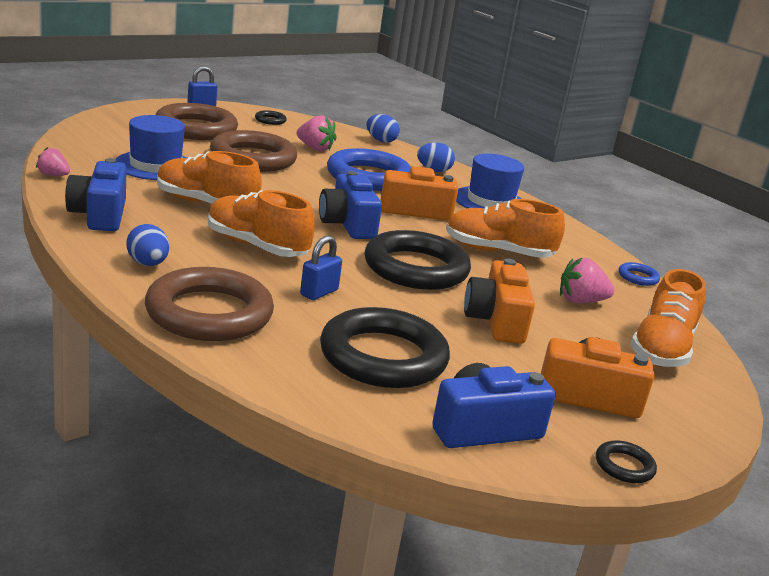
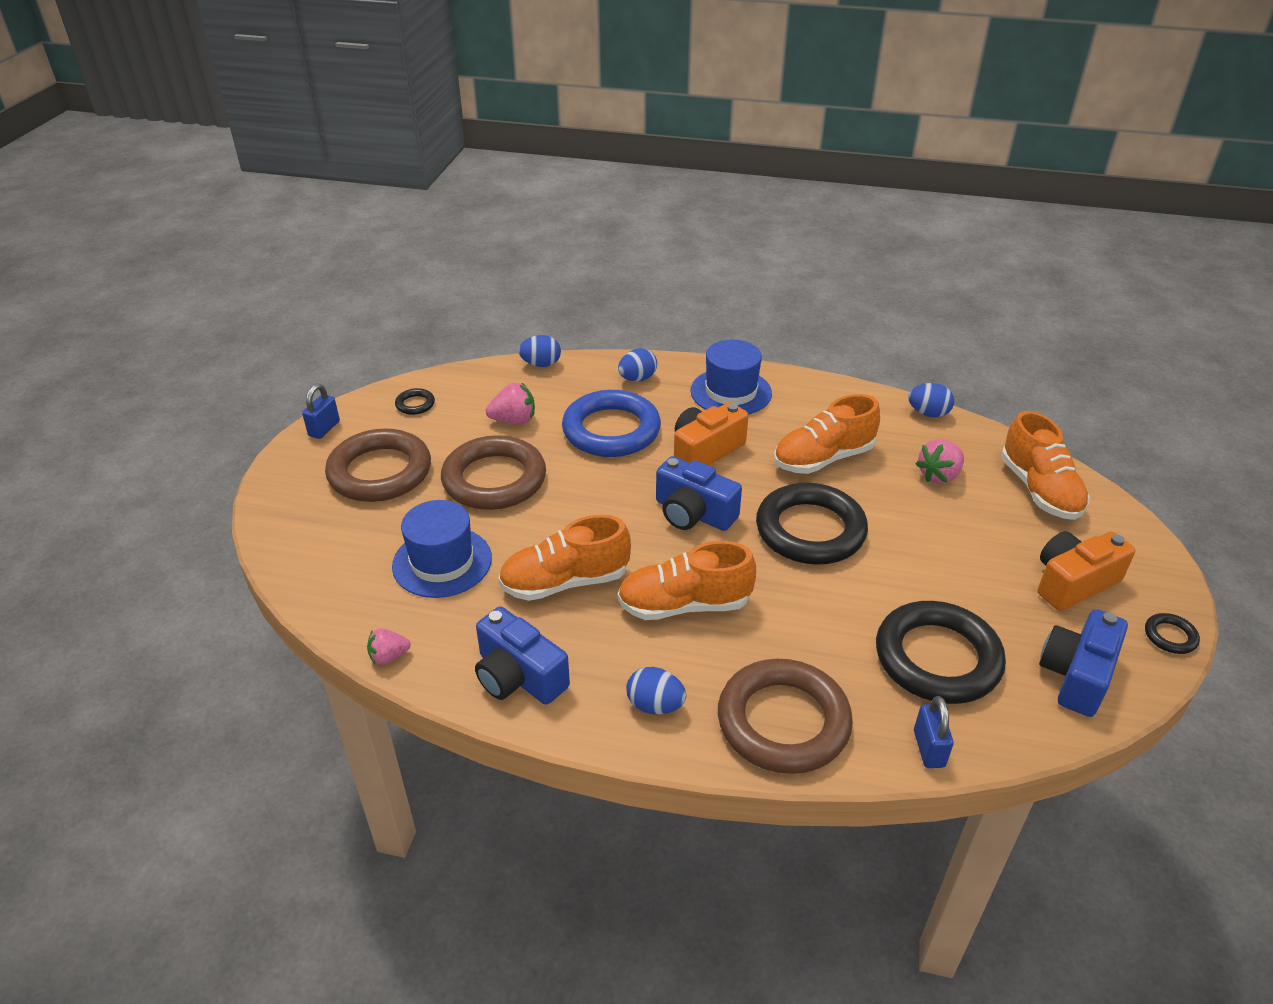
camera: 35 degrees left, 15 degrees up
(319, 292) = (803, 623): blue padlock -> blue padlock (928, 749)
(496, 320) = (932, 548): orange camera -> none
(638, 277) = (928, 413): blue ring -> blue egg

